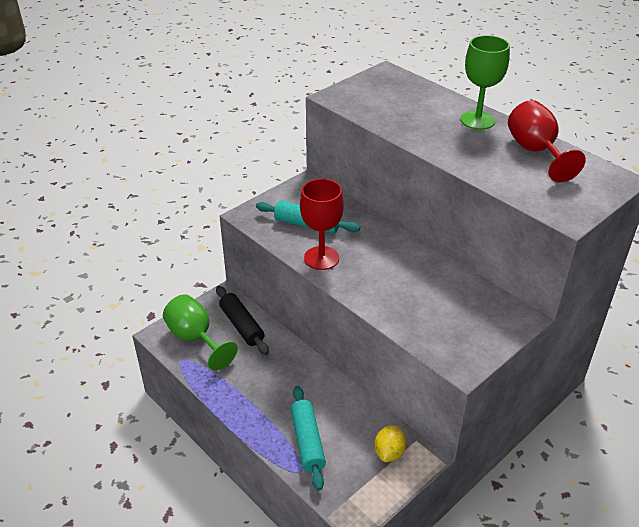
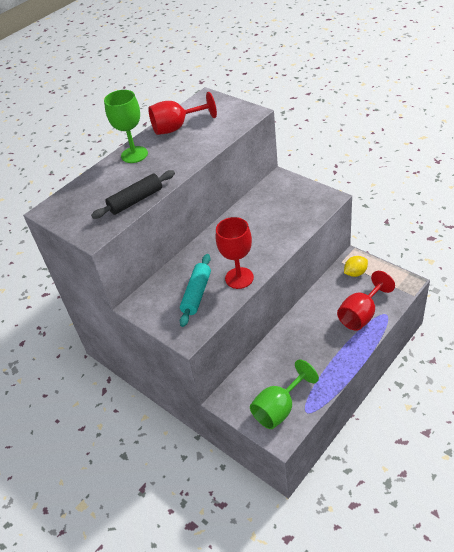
camera: 90 degrees left, 5 degrees up
(241, 326) = (257, 378): black rolling pin -> black rolling pin (136, 200)
(307, 442) = (361, 314): turquoise rolling pin -> red goblet
(389, 452) = (355, 273): yellow lemon -> yellow lemon turned 45 degrees counterclockwise

